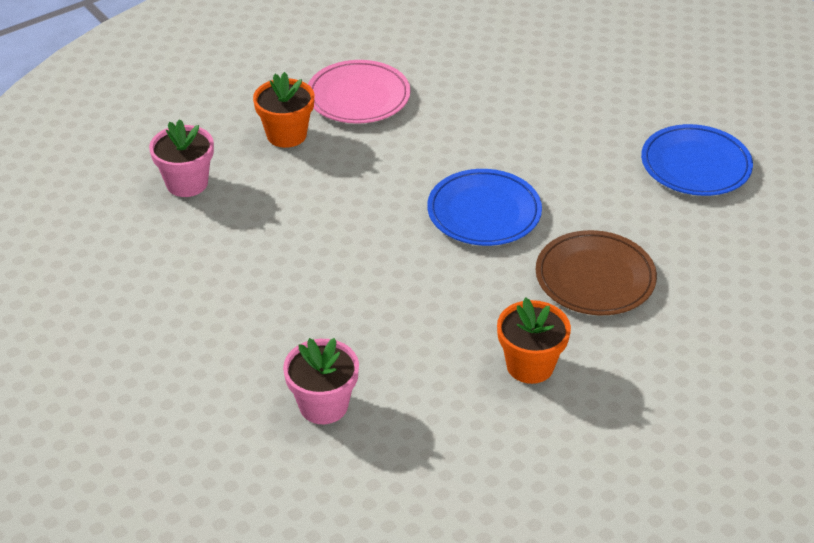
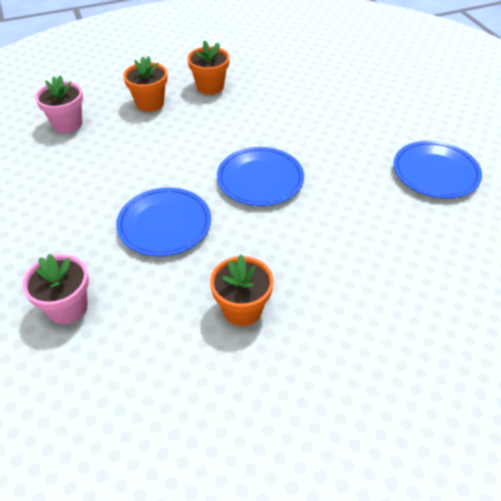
camera: 15 degrees right, 5 degrees up
(358, 97) = (210, 87): pink plate -> orange flower pot
(390, 289) = (164, 225): none -> blue plate
(595, 278) = (324, 246): brown plate -> none

